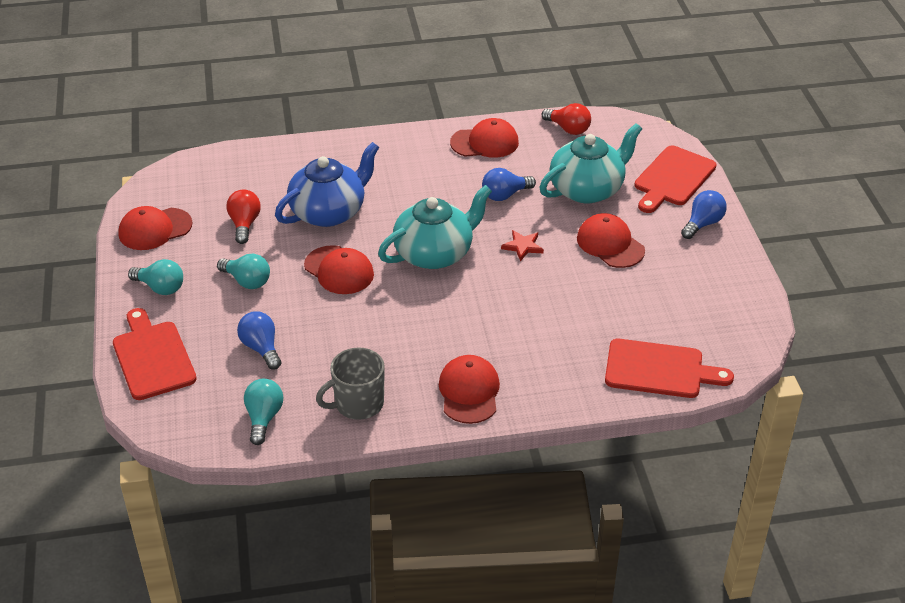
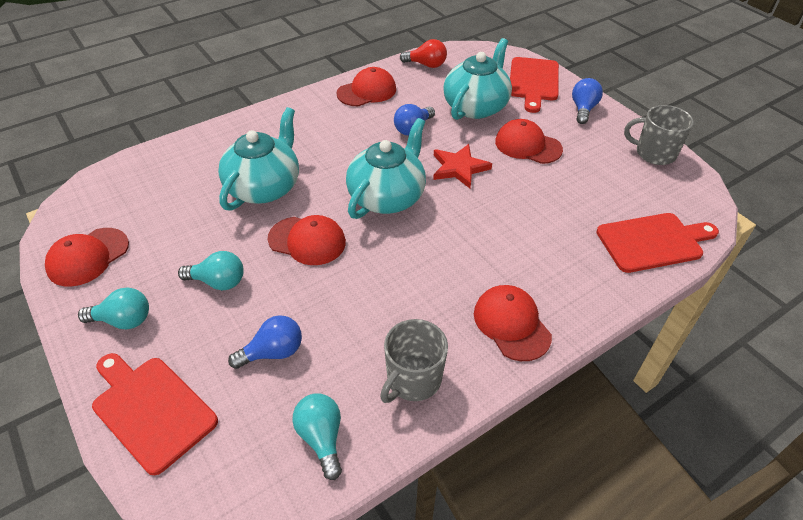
camera: 25 degrees left, 5 degrees up
(244, 224) = (185, 223): red light bulb -> none
(261, 348) = (273, 352): blue light bulb -> blue light bulb turned 120 degrees clockwise
(329, 212) = (264, 187): blue teapot -> turquoise teapot
(523, 246) = (459, 168): red star -> red star, size x1.52
(740, 290) = (654, 153): none -> grey mug

